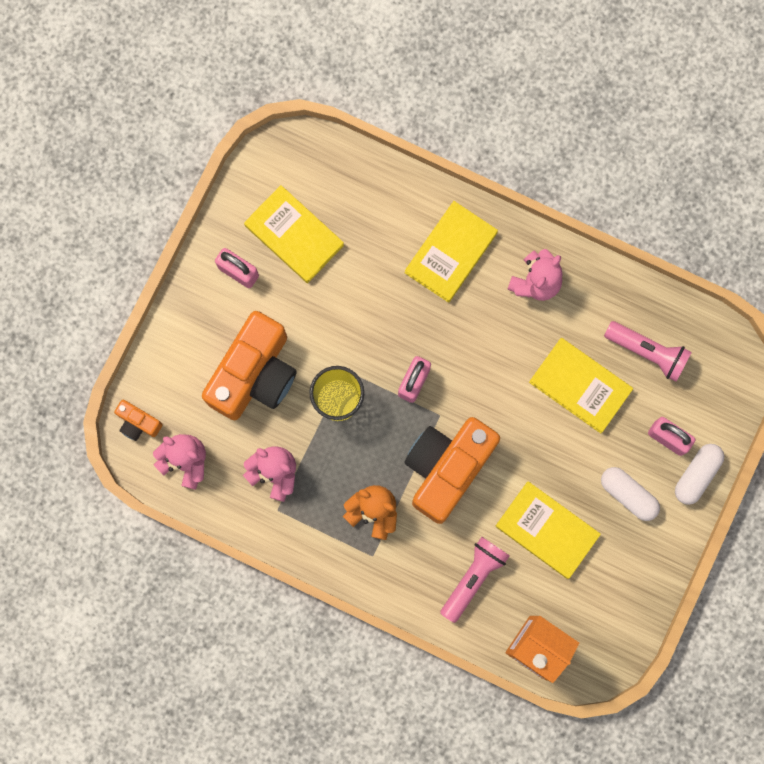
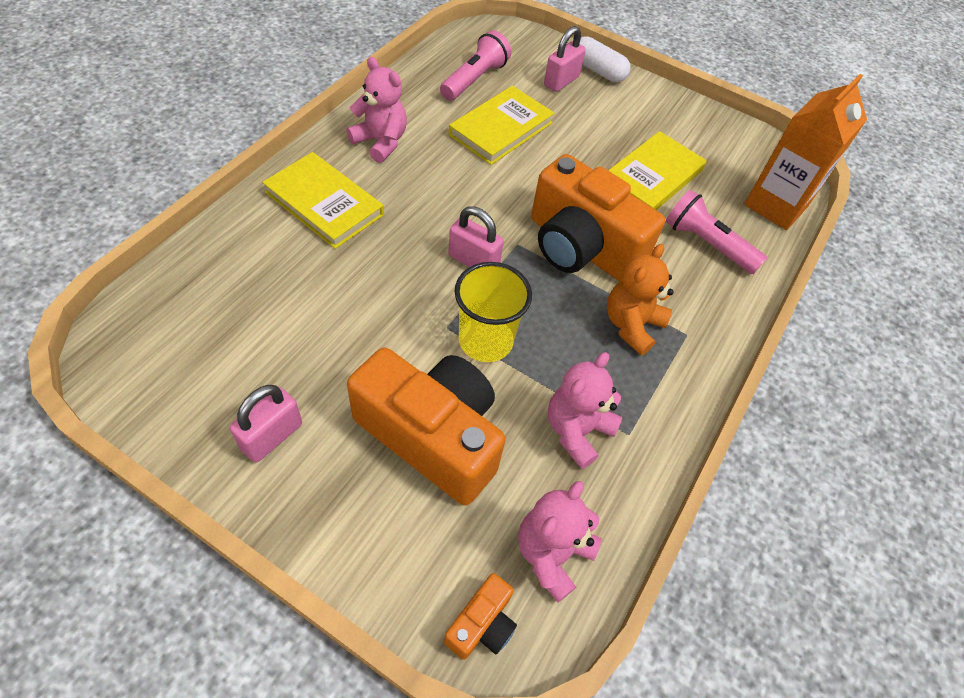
camera: 90 degrees left, 25 degrees down
(294, 235) = (243, 358): yellow book -> none
(628, 495) = (615, 115): white capsule -> none

